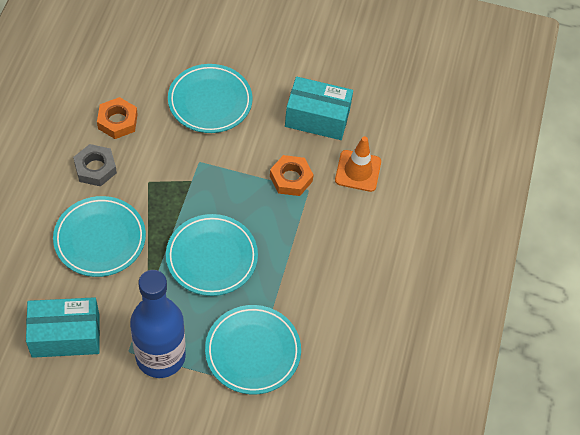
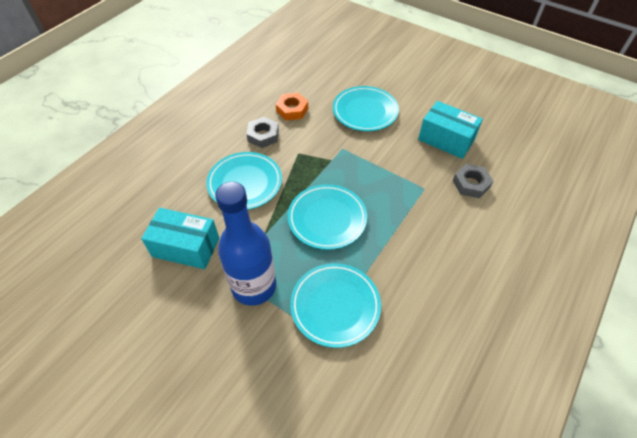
camera: 25 degrees right, 5 degrees down
(291, 178) = (412, 177): orange nut -> none
(358, 171) = (471, 184): orange traffic cone -> grey nut

